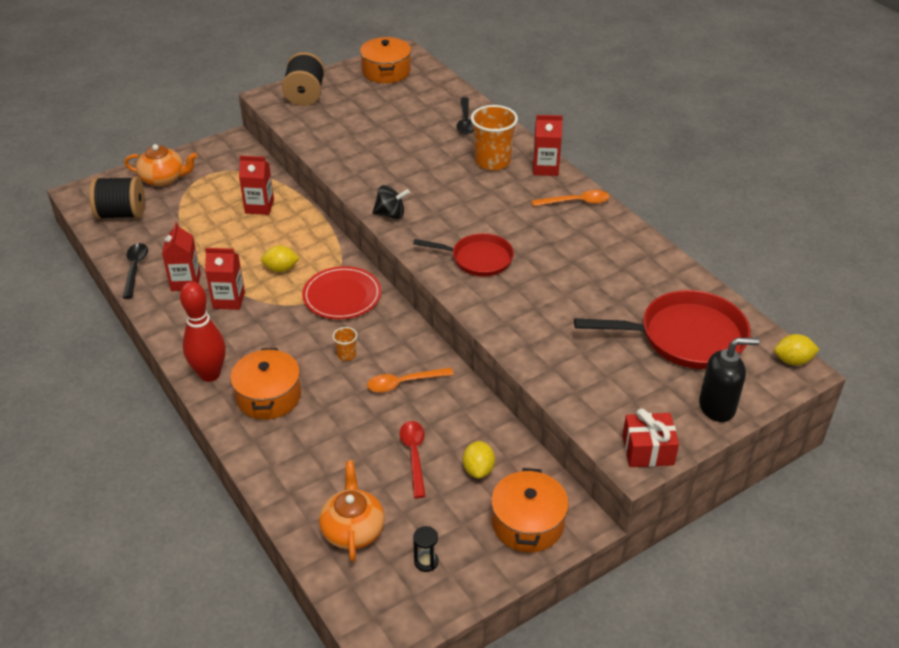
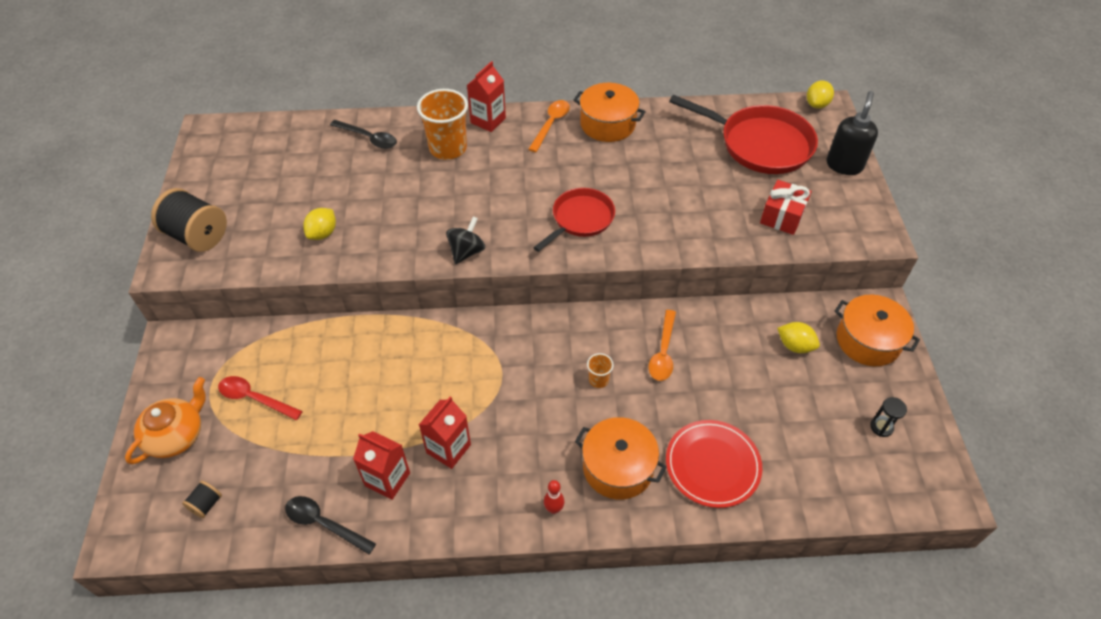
camera: 60 degrees left, 10 degrees up
(121, 214) = (206, 504): black spool -> black spool, size x0.46
(210, 374) = (554, 509): red bowling pin -> red bowling pin, size x0.43
(259, 207) = (313, 362): red carton -> none
(281, 269) = (433, 383): yellow lemon -> yellow lemon (323, 233)
(342, 296) = (512, 349): red plate -> red plate (712, 465)
(353, 529) = (823, 466): orange teapot -> none
(386, 71) = (224, 156): orange pot -> orange pot (607, 124)
(414, 455) = (757, 383): red spoon -> red spoon (255, 398)
(648, 450) = (871, 224): red gift -> red gift (782, 216)
(685, 337) = (760, 144): red pan -> red pan turned 90 degrees clockwise

